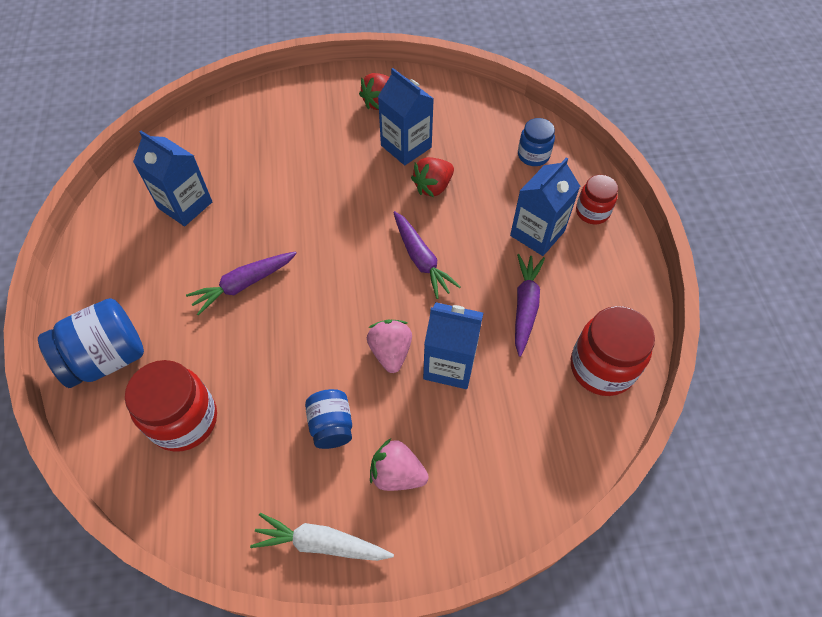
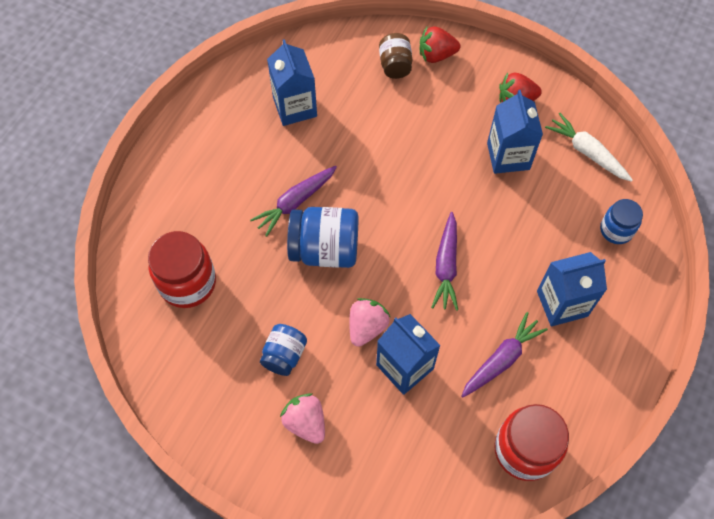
camera: 35 degrees right, 5 degrees up
(107, 358) = (165, 201): blue jar -> blue jar (325, 249)
(244, 284) = (295, 202): purple carrot -> purple carrot turned 45 degrees counterclockwise
(255, 126) = (395, 65): none -> brown jar
(321, 543) = (221, 434): white carrot -> white carrot (587, 152)
(433, 187) = (504, 207): red strawberry -> red strawberry (436, 55)
(592, 212) = (627, 314): red jar -> none

